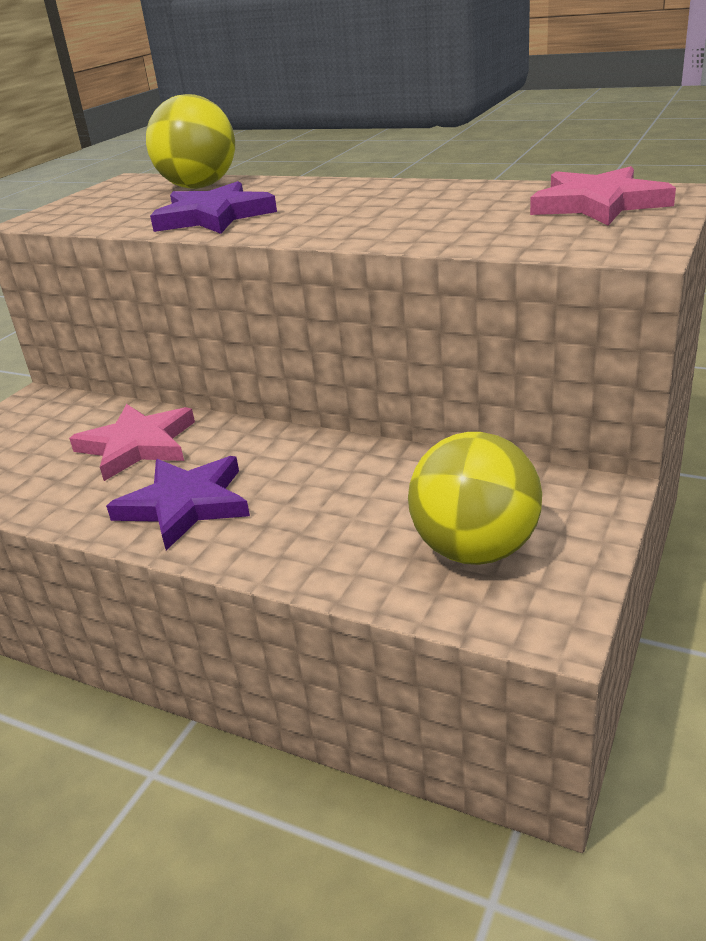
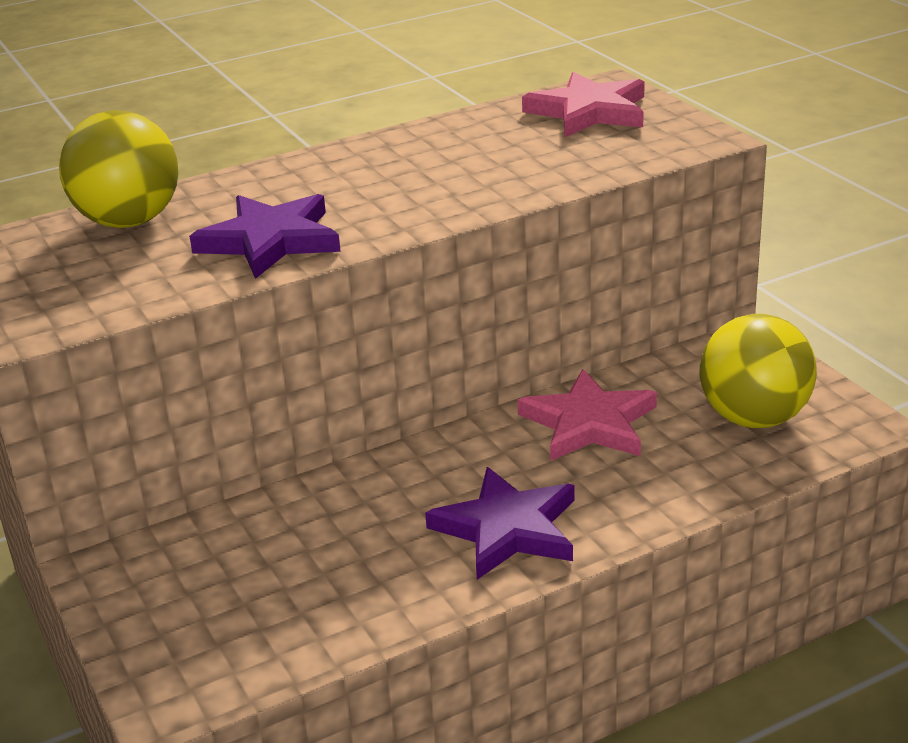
camera: 55 degrees left, 0 degrees up
(137, 445) = (345, 526): pink star -> pink star (589, 423)

